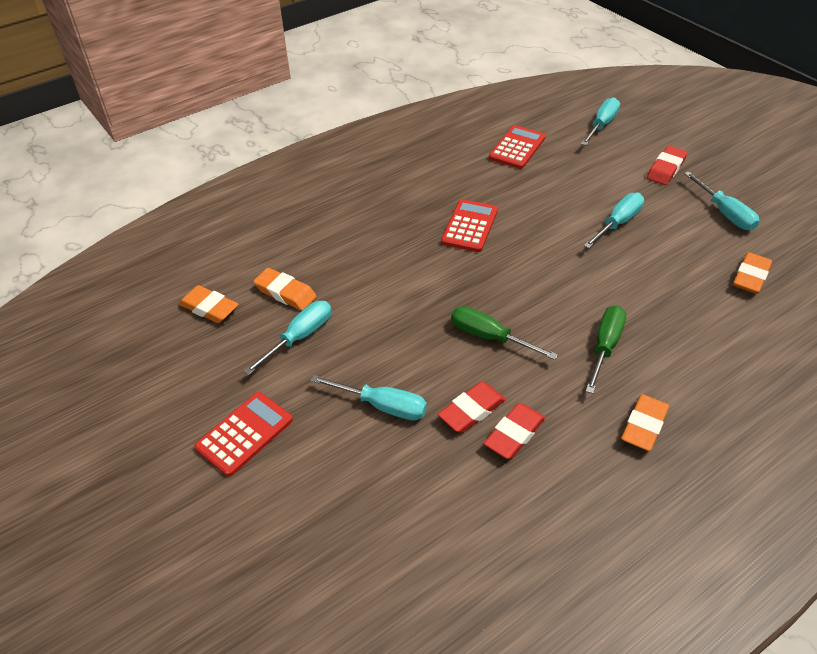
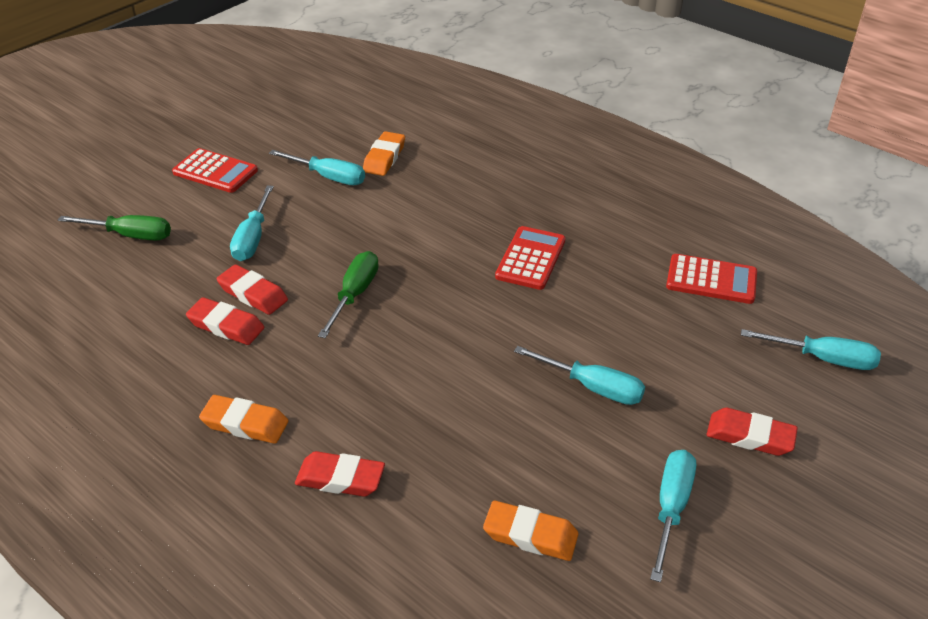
camera: 75 degrees right, 5 degrees down
(209, 308) = (354, 123): orange eraser -> none
(469, 226) = (530, 258): red calculator -> red calculator turned 75 degrees counterclockwise
(605, 347) = (358, 386): green screwdriver -> green screwdriver (130, 235)
(704, 368) = (340, 478): none -> red eraser
(724, 213) = (671, 508): turquoise screwdriver -> turquoise screwdriver turned 150 degrees clockwise

